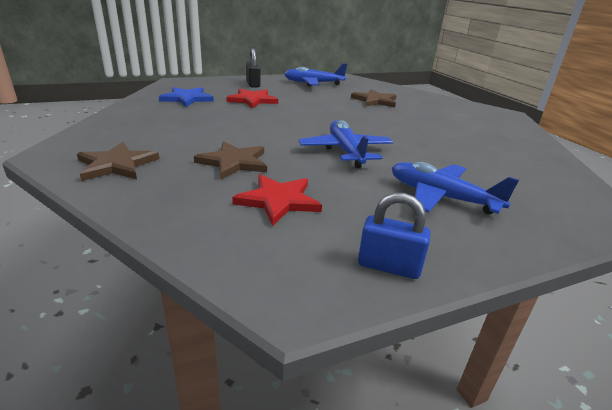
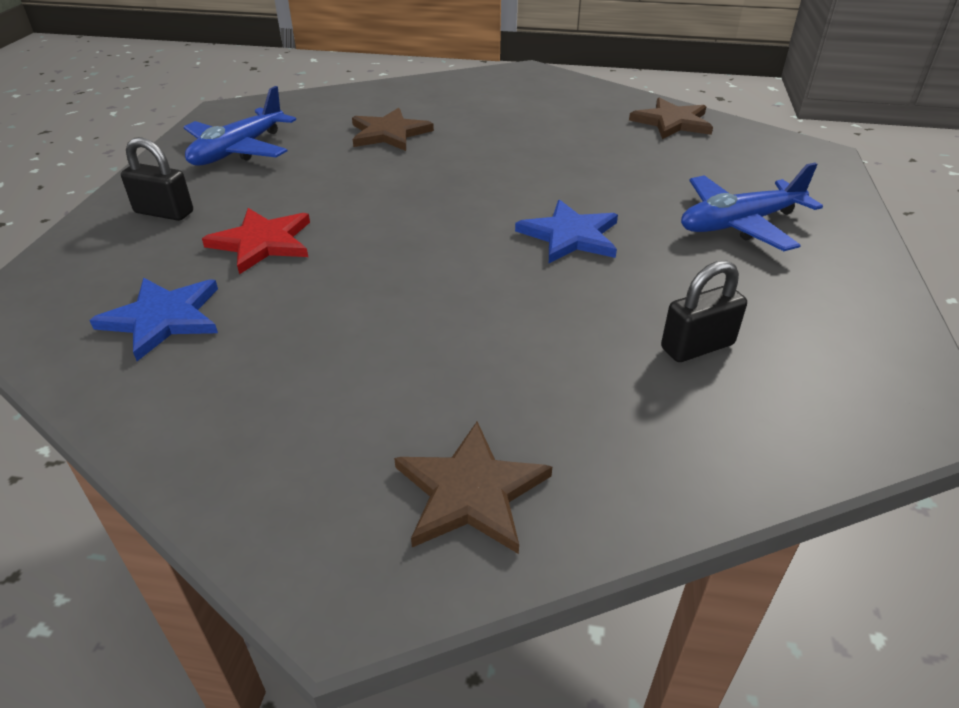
camera: 55 degrees left, 10 degrees up
(234, 162) = (546, 349): brown star -> brown star (672, 122)
(278, 201) = (697, 346): red star -> black padlock
(345, 151) = (570, 236): blue plane -> blue star
(388, 266) = (875, 321): blue padlock -> none

